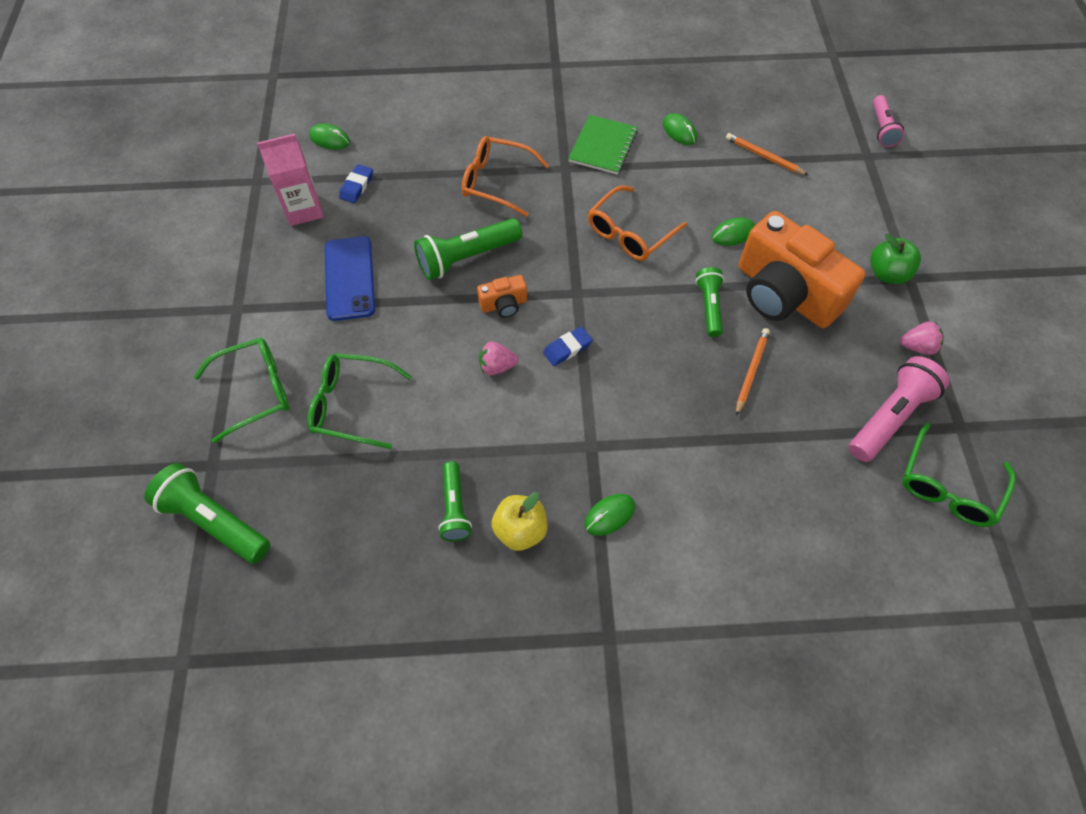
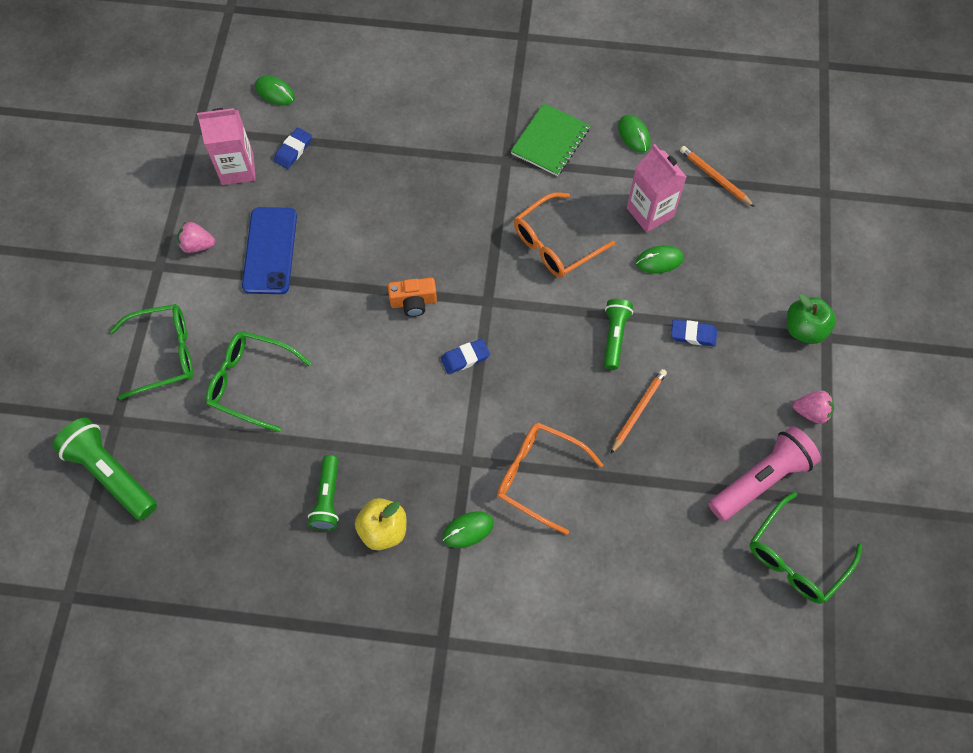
camera: 10 degrees right, 5 degrees up
(467, 257) = (387, 246): green flashlight -> none
(495, 181) = (432, 165): orange glasses -> orange glasses (538, 476)
(497, 366) = (394, 365): pink strawberry -> pink strawberry (197, 245)
(712, 193) = (650, 212): none -> pink carton
(784, 294) = (693, 334): orange camera -> blue eraser
(882, 128) = (850, 163): pink flashlight -> none

